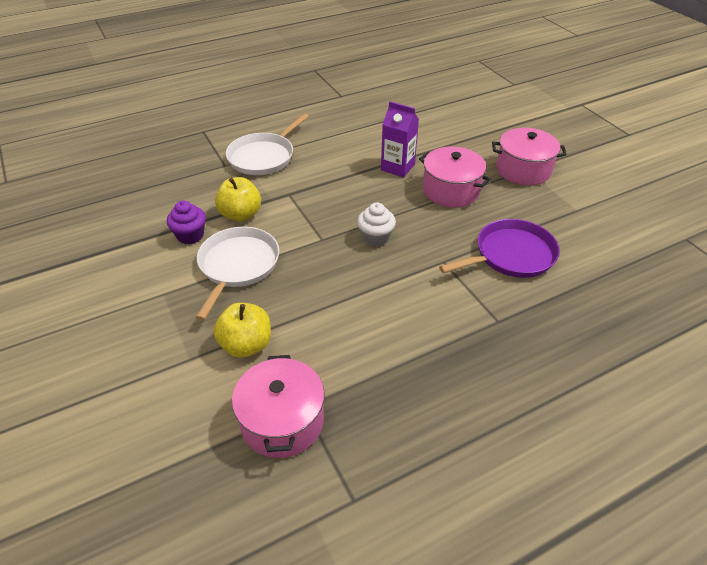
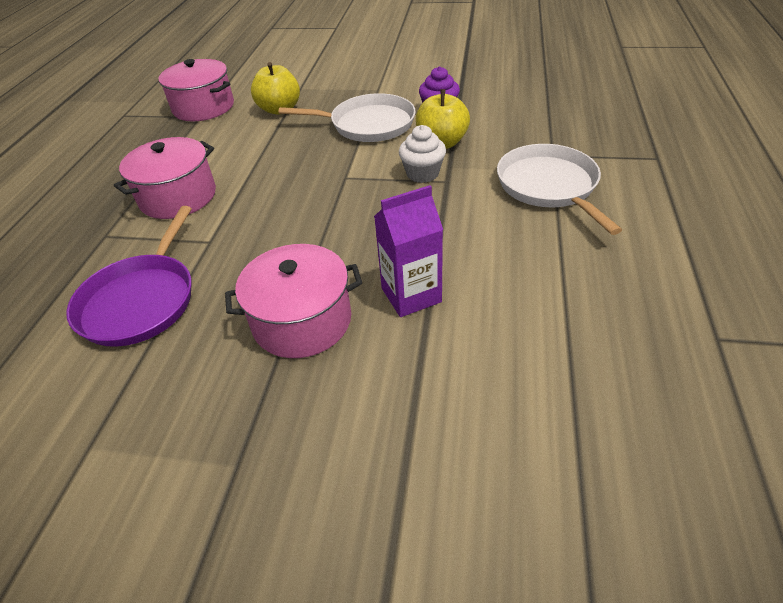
camera: 130 degrees right, 0 degrees up
(237, 266) = (368, 124): white pan -> white pan turned 45 degrees counterclockwise
(375, 237) = (303, 212): white cupcake -> white cupcake (422, 174)
(523, 170) = (241, 458): pink pot -> pink pot (178, 197)

